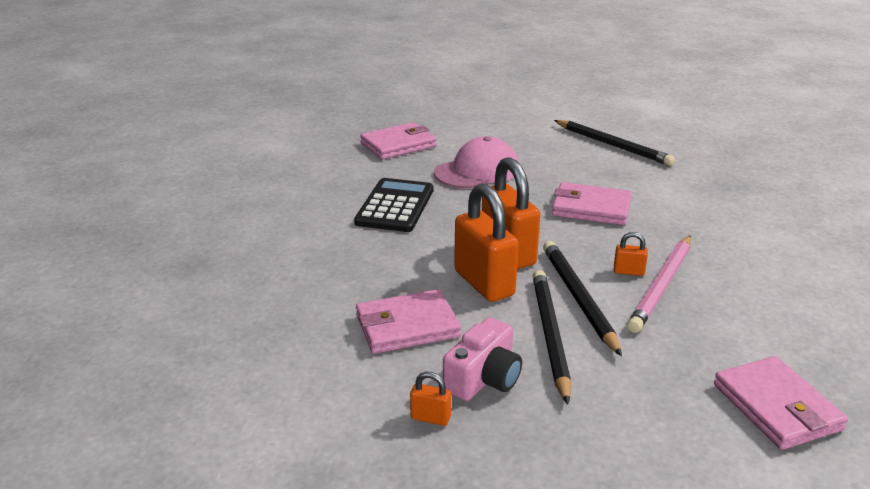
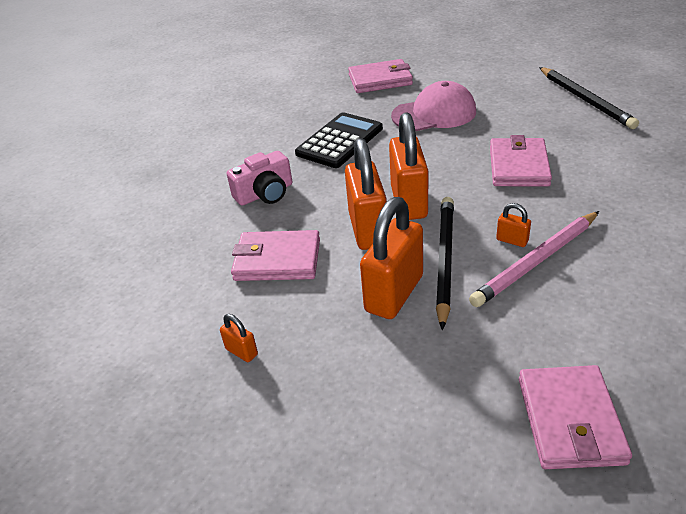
camera: 25 degrees right, 10 degrees up
(484, 378) = (309, 324): pink camera -> pink camera (265, 193)
(550, 335) = (394, 293): black pencil -> orange padlock
(591, 208) = (518, 166): pink wallet -> pink wallet turned 60 degrees clockwise

